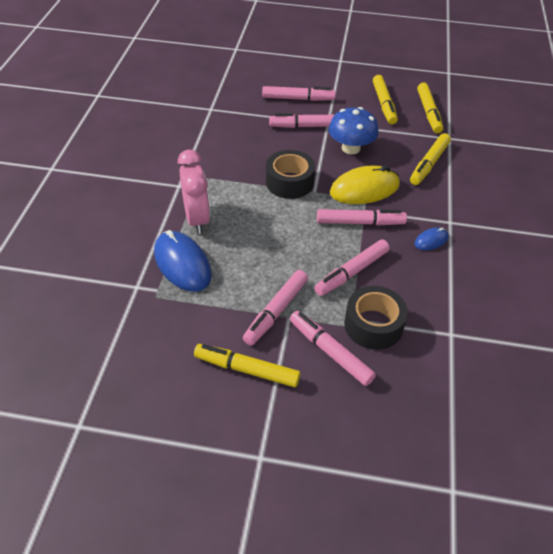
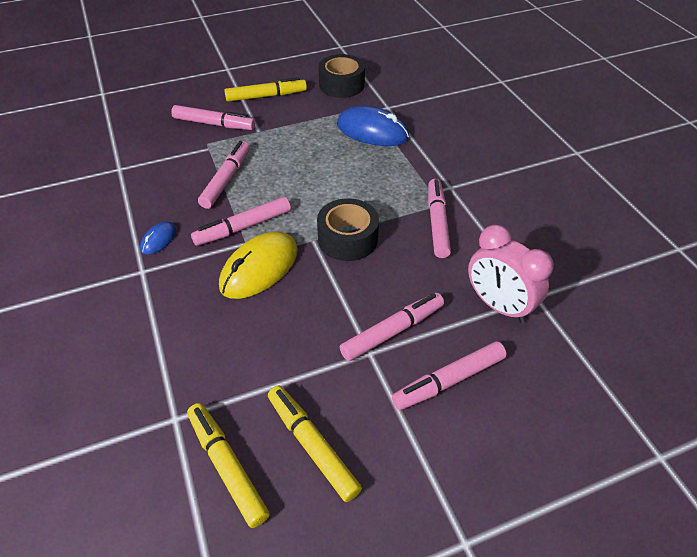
camera: 150 degrees right, 0 degrees up
(197, 219) = (399, 166): pink clock -> pink clock (498, 305)
(276, 311) = (271, 131): pink marker -> pink marker (437, 222)
(351, 148) = (310, 321): blue mushroom -> none
(373, 325) = (188, 150): black tape -> black tape (341, 85)
(429, 164) = (192, 346): yellow marker -> none

